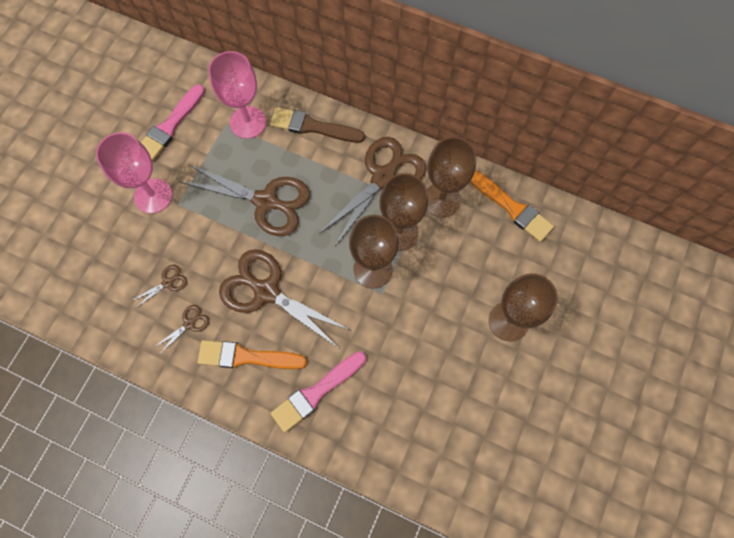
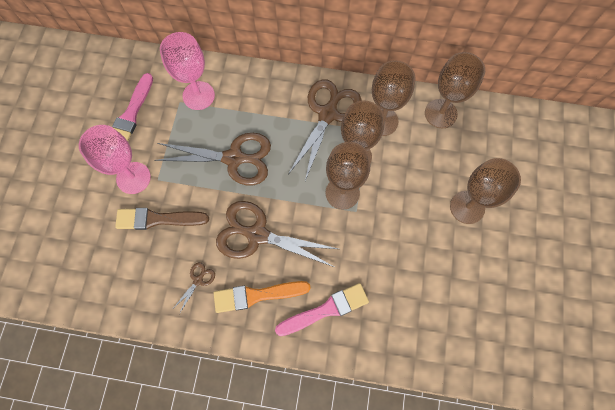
camera: 15 degrees left, 0 degrees up
(167, 282) = (168, 249): brown scissors -> none
(313, 127) = (255, 86): brown brush -> brown brush (157, 219)
(316, 392) = (326, 310): pink brush -> pink brush turned 150 degrees counterclockwise
(512, 208) = (440, 113): orange brush -> brown goblet

